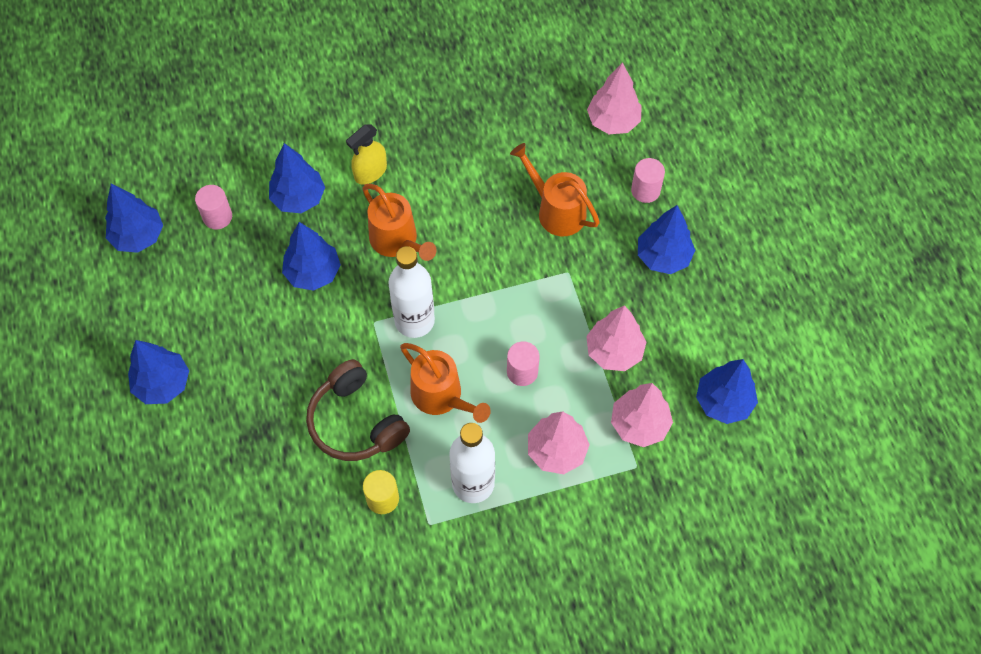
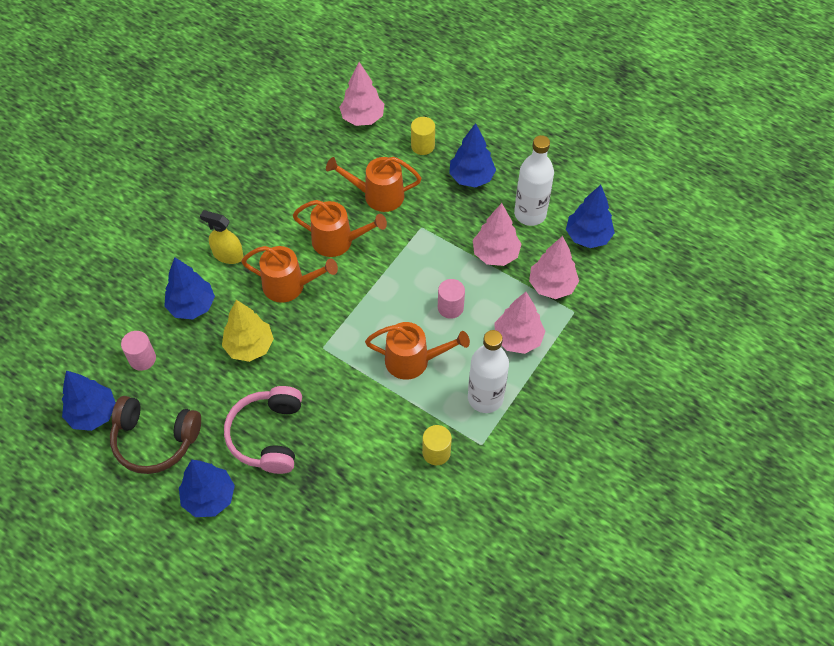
camera: 40 degrees left, 5 degrees down
(256, 367) = (268, 435): none -> pink headphones
(313, 273) = (249, 346): blue tree -> yellow tree
(356, 422) = (371, 418): brown headphones -> brown headphones (155, 440)
(370, 172) = (228, 255): yellow spray bottle -> yellow spray bottle turned 105 degrees clockwise
(414, 321) = (350, 327): white bottle -> white bottle (530, 214)
(479, 230) = (338, 241): none -> orange watering can
(645, 190) = (422, 146): pink cylinder -> yellow cylinder

